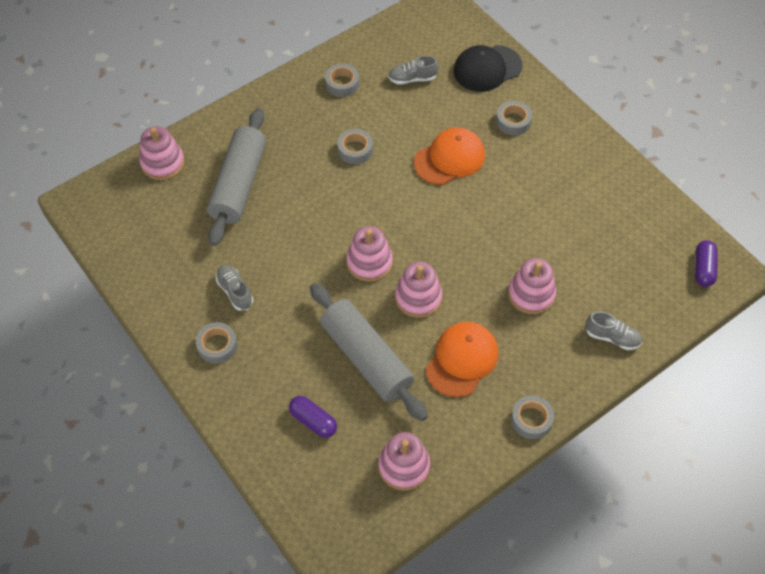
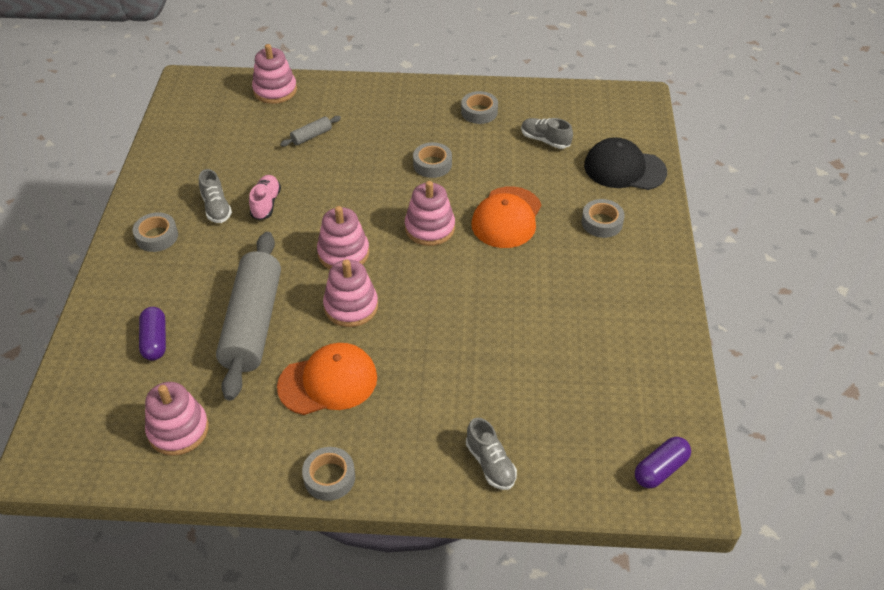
camera: 40 degrees right, 10 degrees down
(235, 291) = (216, 207): grey shoe -> grey shoe turned 150 degrees clockwise
(239, 184) = (311, 136): grey rolling pin -> grey rolling pin, size x0.40
(269, 263) = (266, 204): none -> pink shoe
(449, 158) = (507, 217): orange cap -> orange cap turned 105 degrees clockwise
(531, 294) = (454, 372): pink stacking toy -> pink stacking toy (429, 228)

